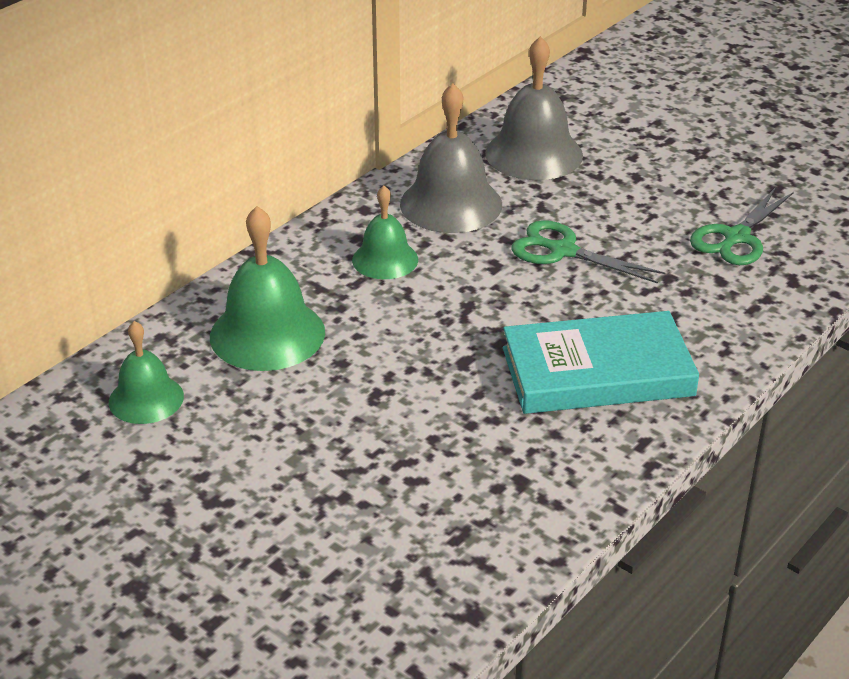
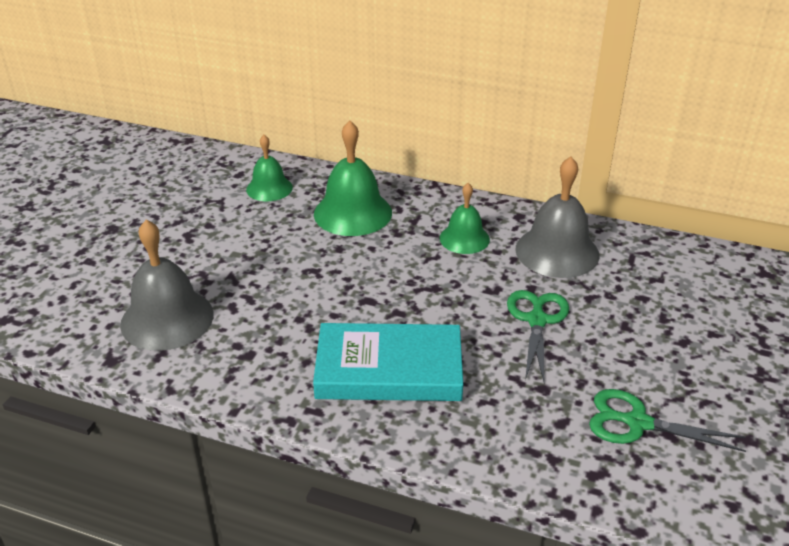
camera: 70 degrees right, 0 degrees up
(534, 154) = (664, 277): grey bell -> grey bell (167, 319)
(597, 372) = (389, 369): turquoise book -> turquoise book turned 60 degrees counterclockwise

